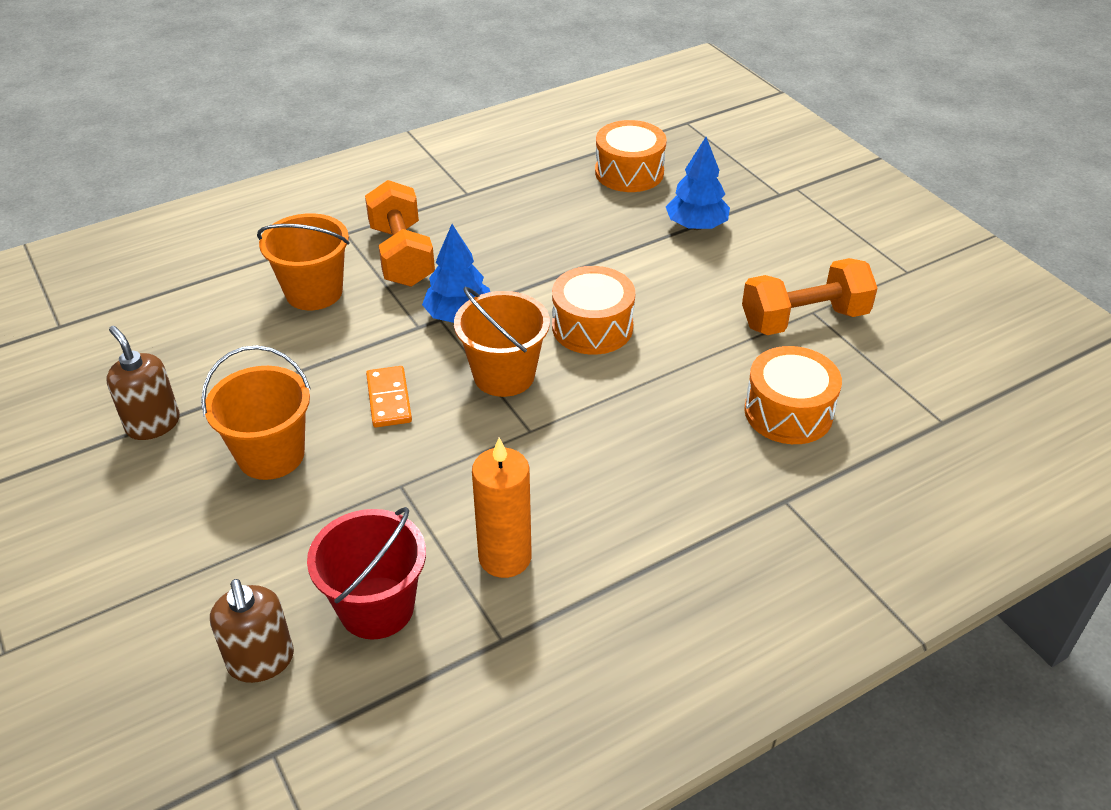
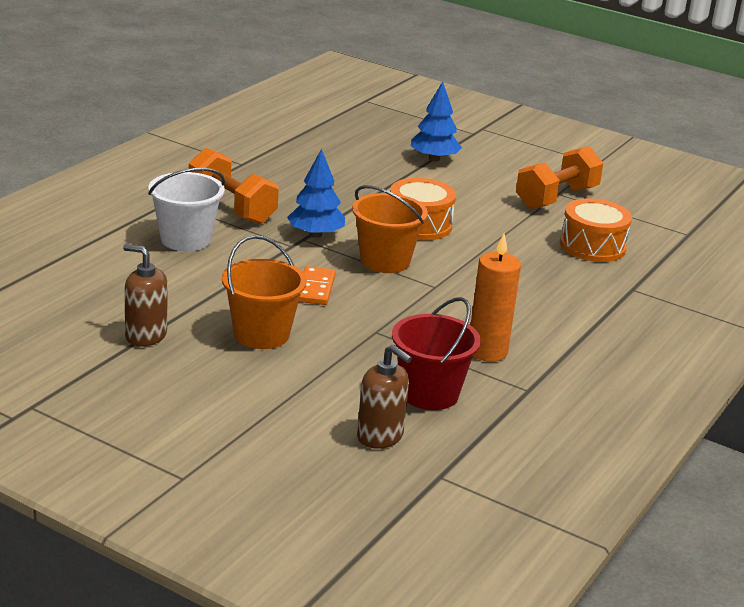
camera: 30 degrees left, 15 degrees down
(314, 292) = (185, 239): orange bucket -> white bucket
(389, 399) = (315, 288): orange domino -> orange domino turned 45 degrees clockwise
(629, 172) = (353, 135): orange drum -> none

